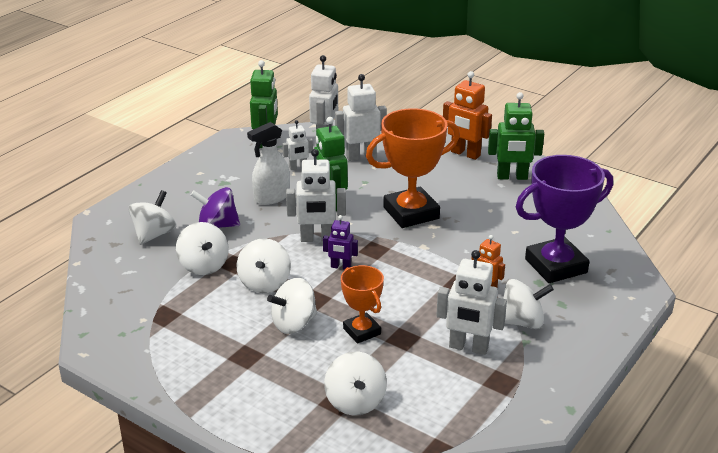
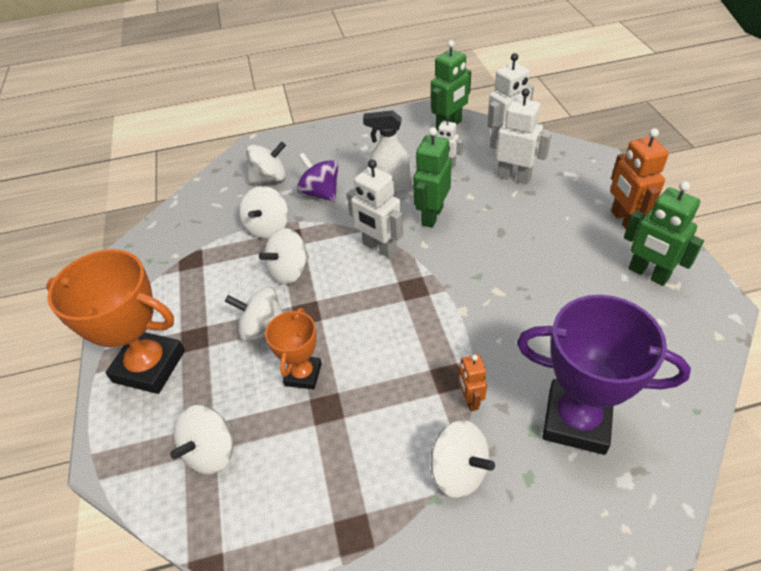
camera: 45 degrees right, 15 degrees up
(340, 267) = (365, 290): purple robot -> none
(411, 213) = (492, 264): orange trophy -> orange trophy (149, 366)
(468, 347) = (371, 464): white robot -> none

